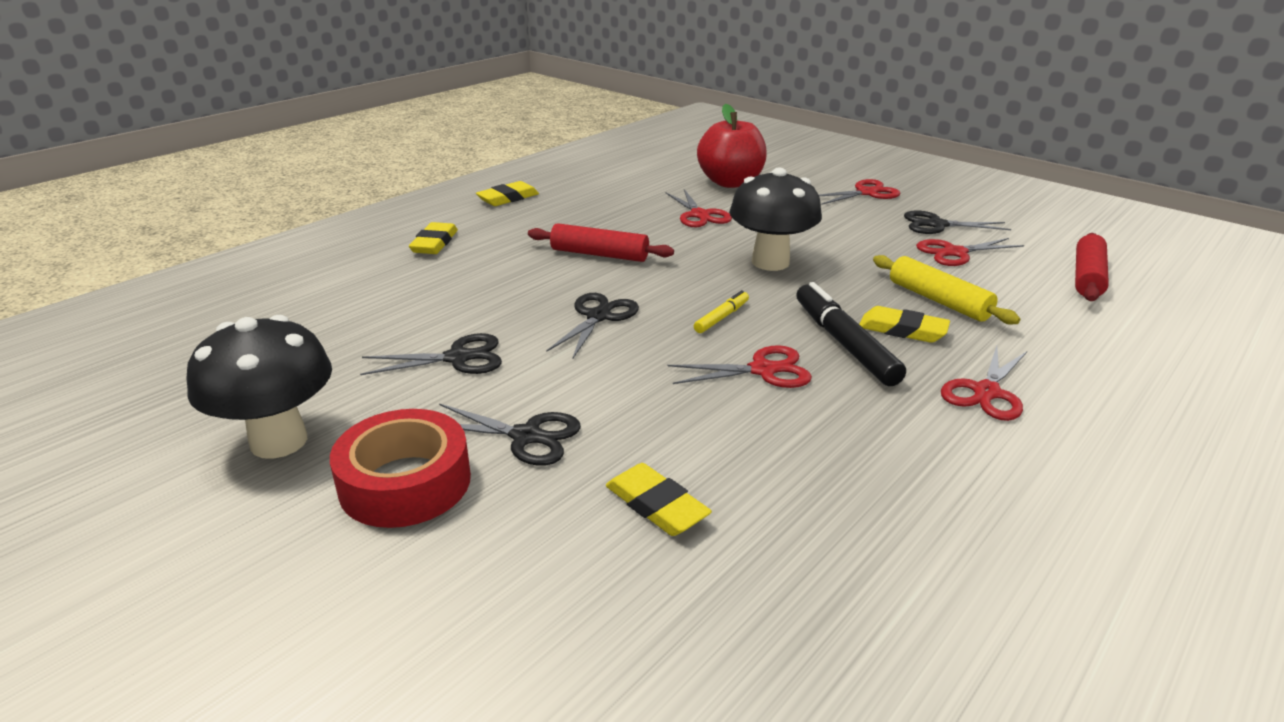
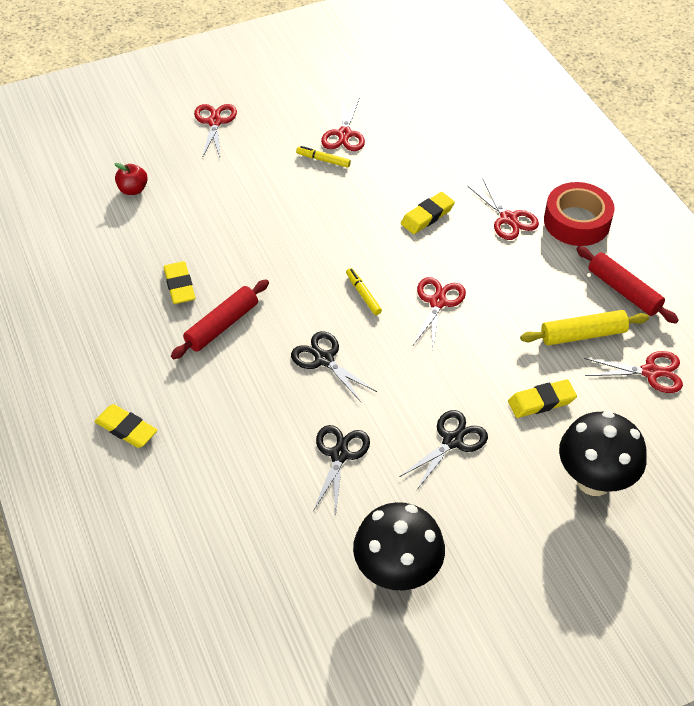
camera: 65 degrees left, 20 degrees up
(405, 482) = (472, 511): red tape -> red tape (576, 222)
(508, 198) = (56, 351): yellow eraser -> yellow eraser (179, 286)
(699, 215) = (188, 237): red scissors -> red scissors (650, 372)
(730, 182) = (133, 189): red apple -> red apple, size x0.49
(770, 262) = (298, 233): black mushroom -> black mushroom (594, 481)
(844, 343) = (428, 250): black marker -> none
(897, 251) = (323, 160): none -> yellow marker
(937, 225) = (297, 117): black scissors -> none
(938, 300) = (402, 179): yellow rolling pin -> yellow rolling pin (583, 334)
(1087, 277) = (413, 97): red rolling pin -> red rolling pin (623, 291)

